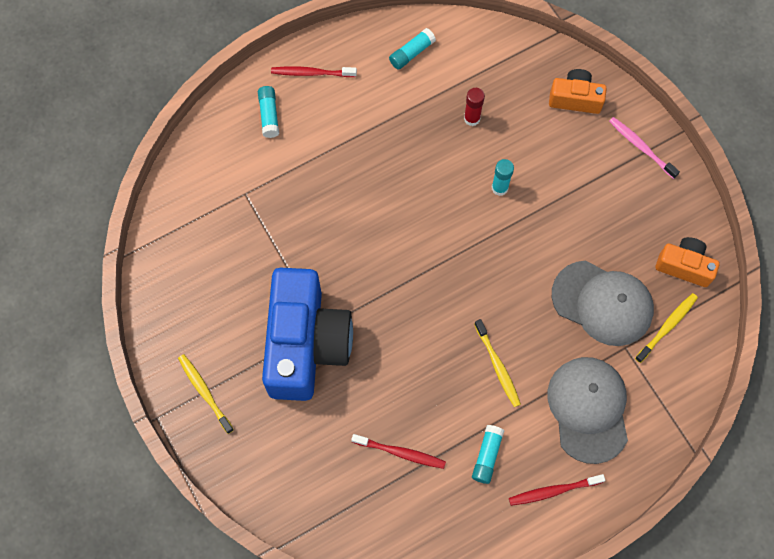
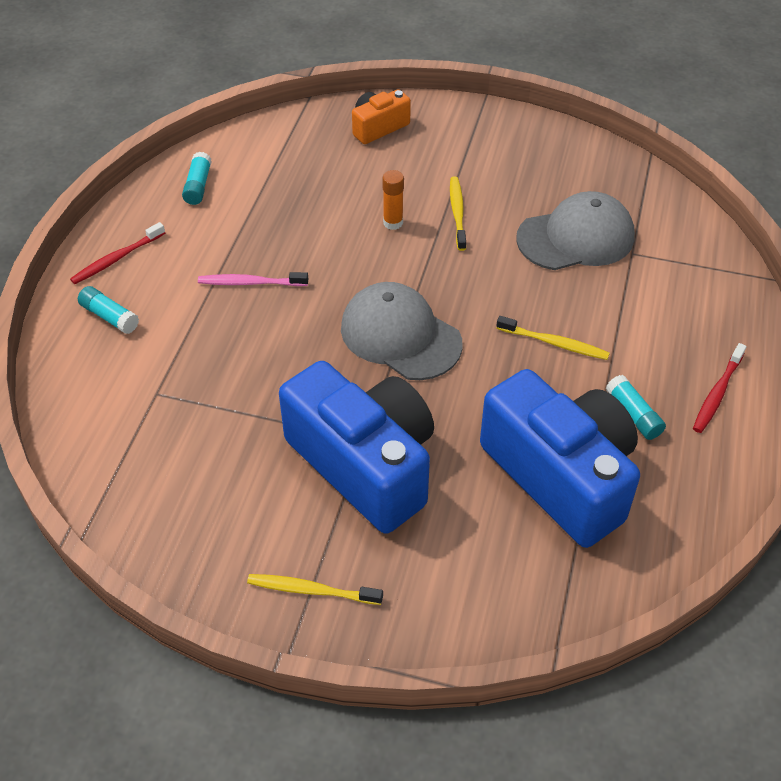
camera: 45 degrees left, 20 degrees down
(400, 453) = (561, 476): red toothbrush -> blue camera
(472, 118) = (308, 194): red glue stick -> none
(499, 188) = (393, 223): turquoise glue stick -> orange glue stick
(588, 409) = (663, 314): grey cap -> grey cap (400, 335)
(641, 147) = (469, 123): pink toothbrush -> pink toothbrush (250, 283)
(667, 327) = (642, 216): yellow toothbrush -> yellow toothbrush (457, 213)
(684, 266) = (601, 171): orange camera -> none

